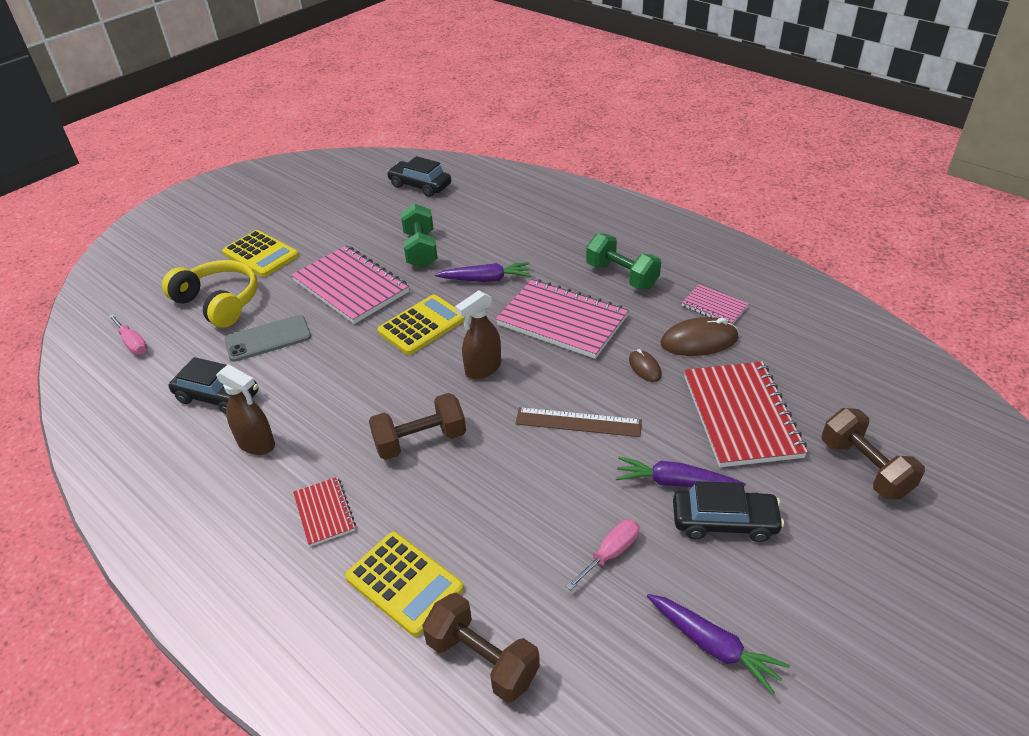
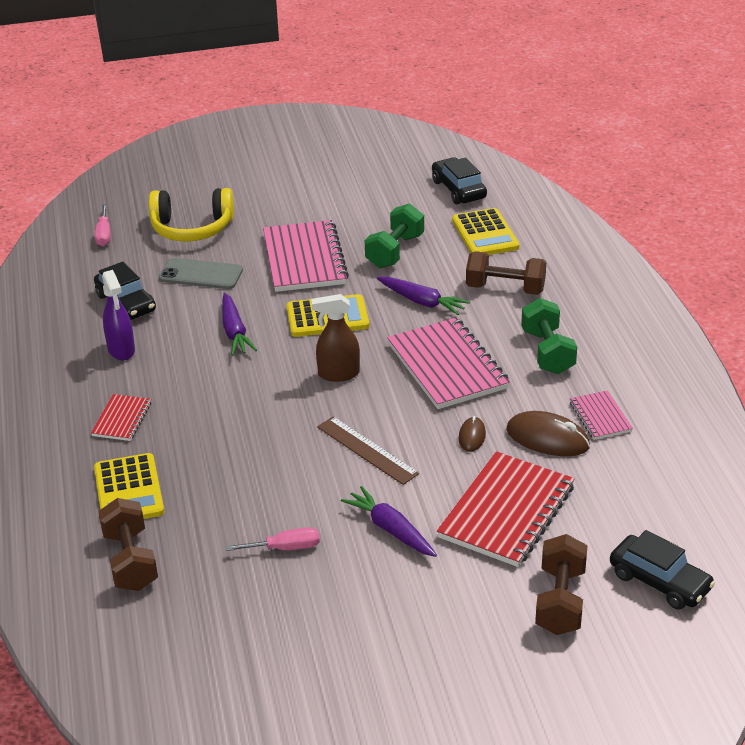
camera: 35 degrees right, 5 degrees down
(219, 302) = (192, 228): yellow headphones -> yellow headphones turned 105 degrees clockwise
(256, 444) = (121, 350): brown spray bottle -> purple spray bottle
(261, 254) = (260, 200): yellow calculator -> yellow calculator (485, 234)
(420, 441) = (234, 404): brown dumbbell -> brown dumbbell (505, 289)
(713, 646) = (288, 640): purple carrot -> purple carrot (234, 332)
(724, 522) = (394, 574): black car -> black car (659, 581)

